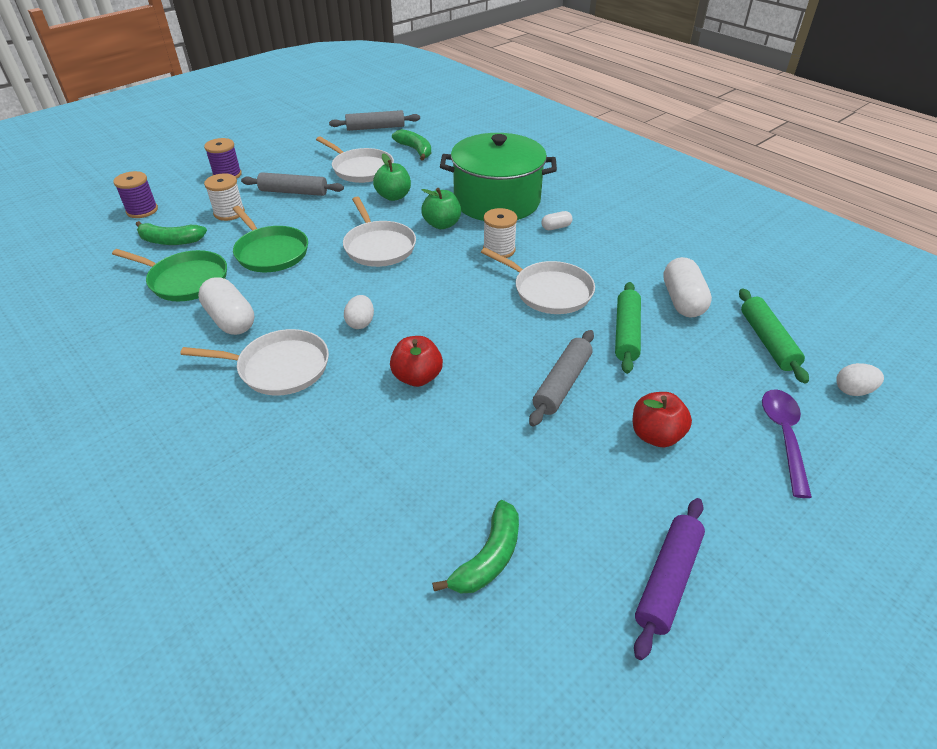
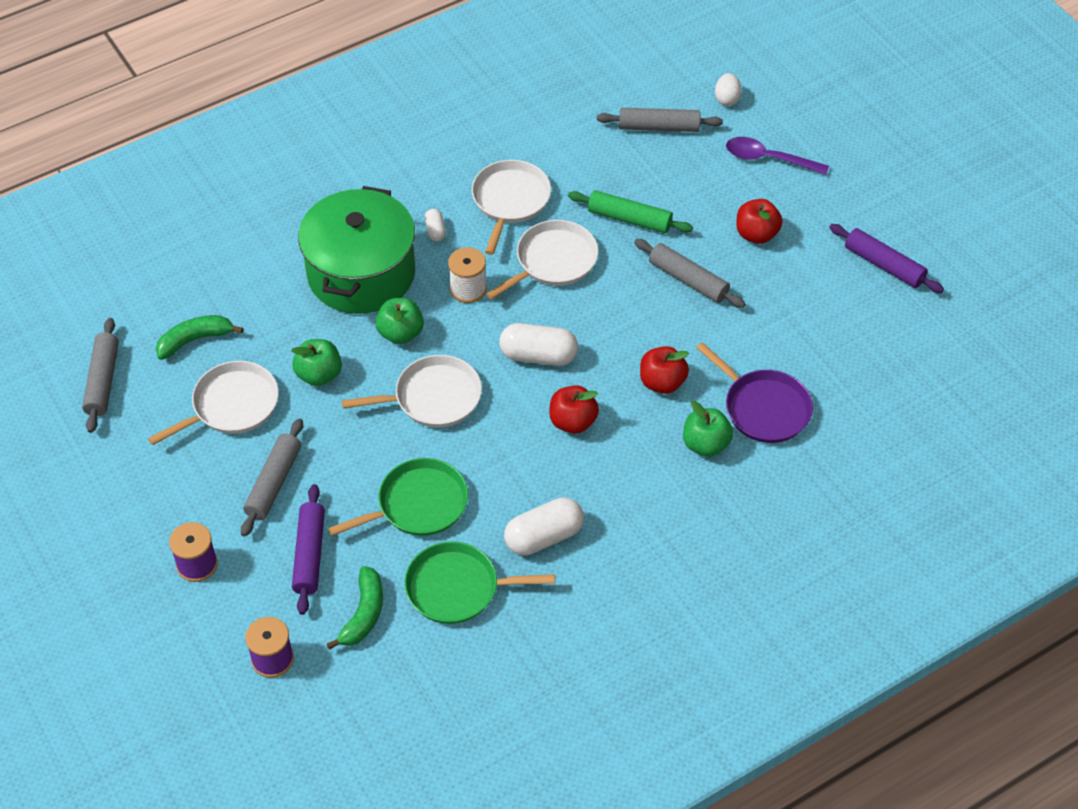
camera: 80 degrees left, 10 degrees up
(185, 280) = (458, 588): green pan -> green pan turned 120 degrees counterclockwise
(229, 213) = (309, 554): white spool -> purple rolling pin
(279, 368) = (630, 491): white pan -> white pan (510, 201)
(338, 418) = (705, 444): none -> green apple
(360, 323) = (573, 422): white egg -> red apple
(394, 463) = (763, 408): none -> purple pan
(488, 557) = (857, 359): green banana -> none
(682, 301) = (590, 165): white capsule -> white capsule (538, 355)
(767, 341) = (658, 127): green rolling pin -> grey rolling pin

